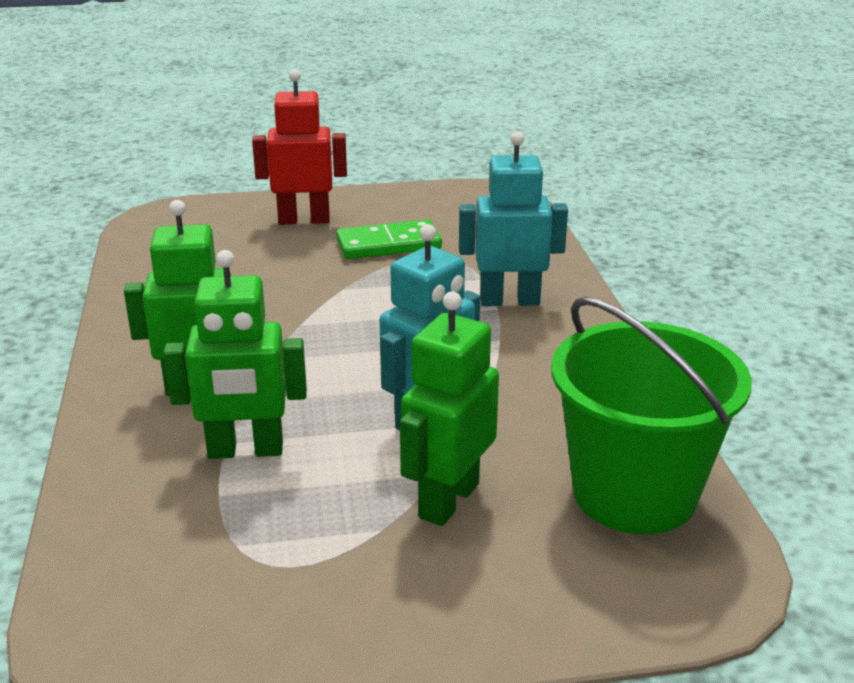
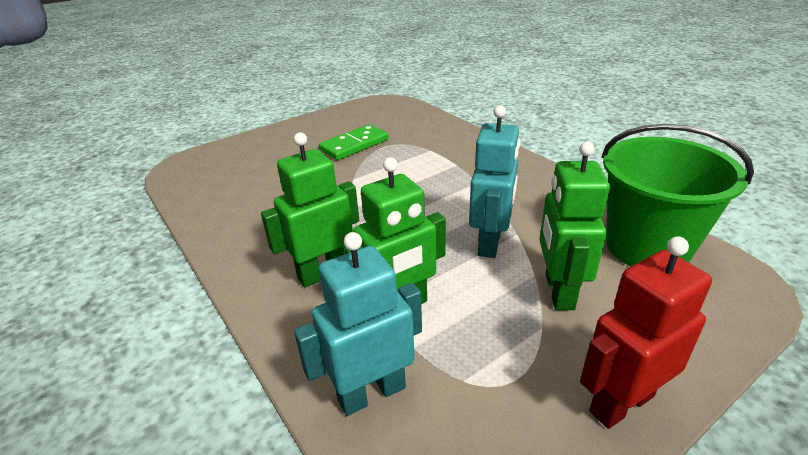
camera: 25 degrees left, 5 degrees up
(304, 220) = (286, 144): red robot -> red robot (621, 403)
(509, 301) = (458, 158): turquoise robot -> turquoise robot (371, 393)

